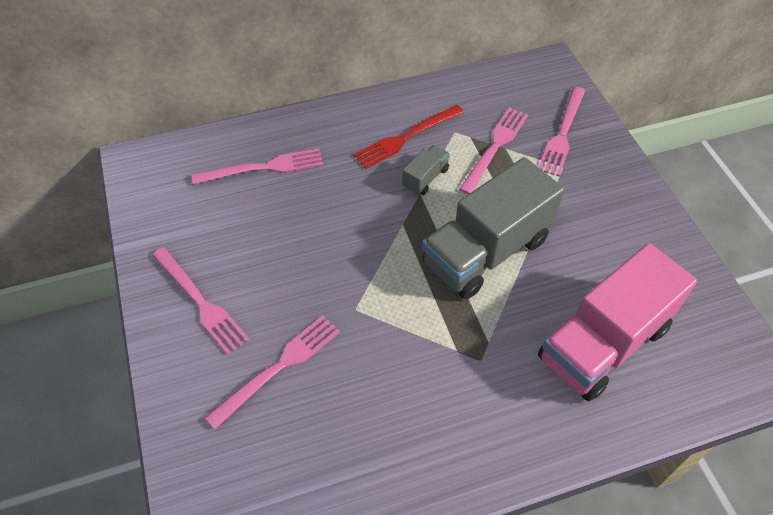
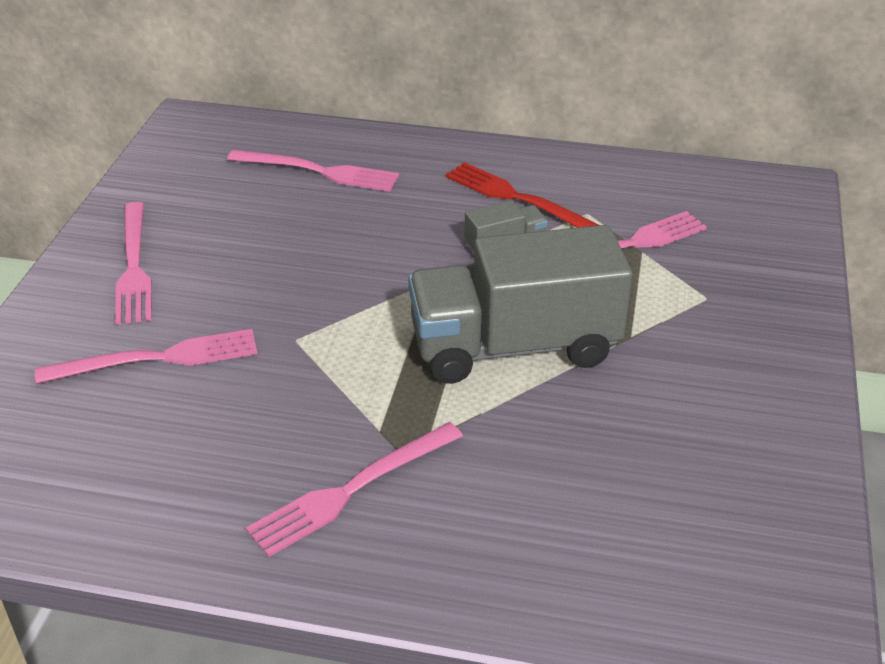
camera: 30 degrees right, 15 degrees down
(406, 138) = (518, 199): red fork -> red fork turned 45 degrees clockwise
(562, 134) = (740, 263): pink fork -> pink fork (351, 490)
(603, 343) = (587, 506): pink truck -> none

